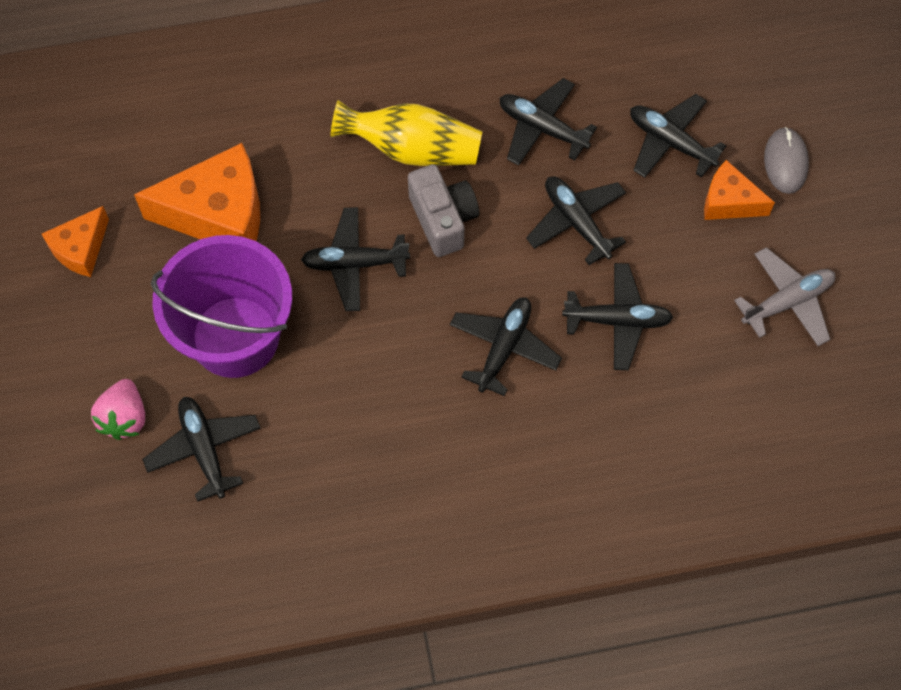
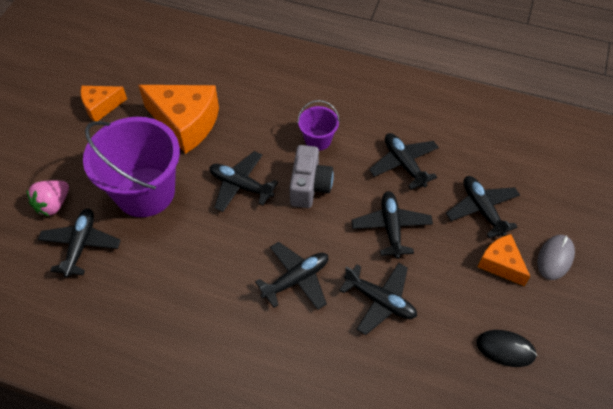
camera: 30 degrees right, 10 degrees down
(412, 149) = (318, 140): yellow vase -> purple bucket
(787, 302) = (505, 349): grey plane -> black mouse

